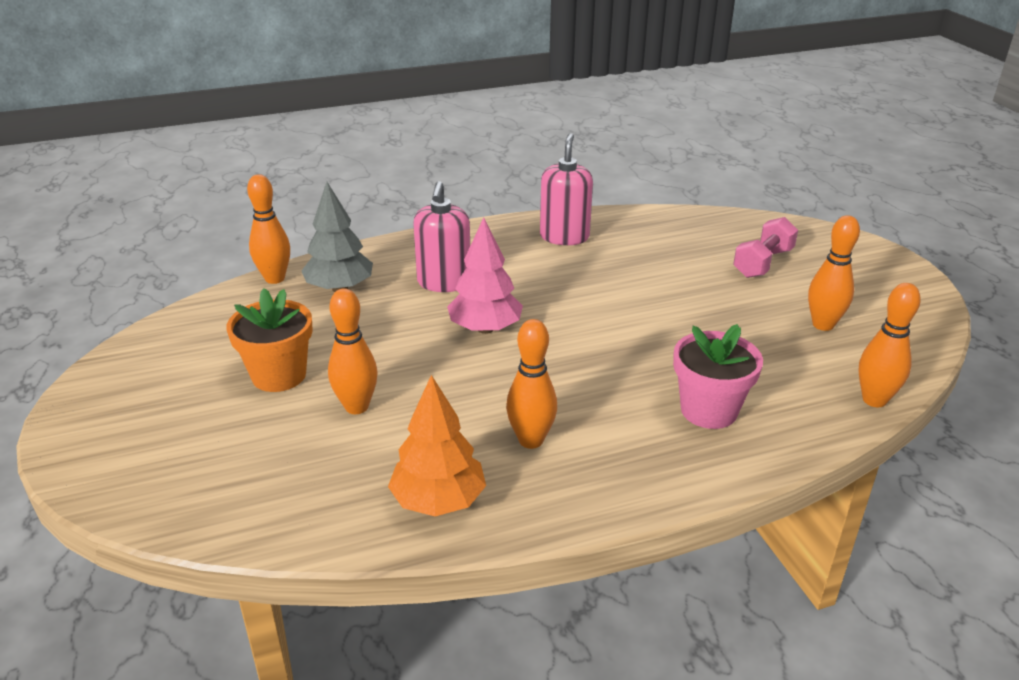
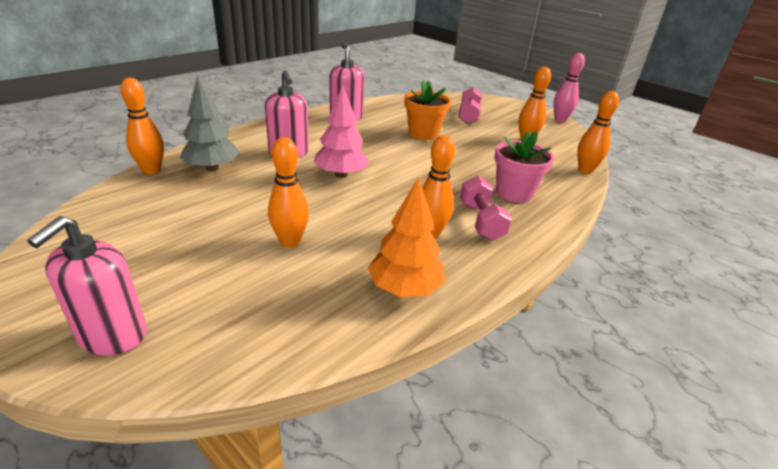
camera: 30 degrees left, 0 degrees up
(131, 462) = (112, 335): none -> pink soap dispenser
(279, 375) = (207, 234): orange flower pot -> orange flower pot (423, 133)
(616, 441) = (481, 221): none -> pink dumbbell
(930, 297) = (560, 120): none -> pink bowling pin

